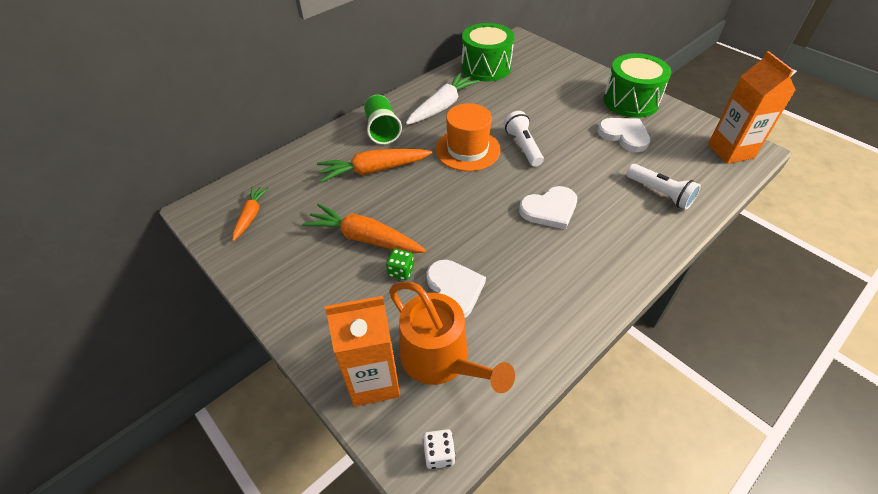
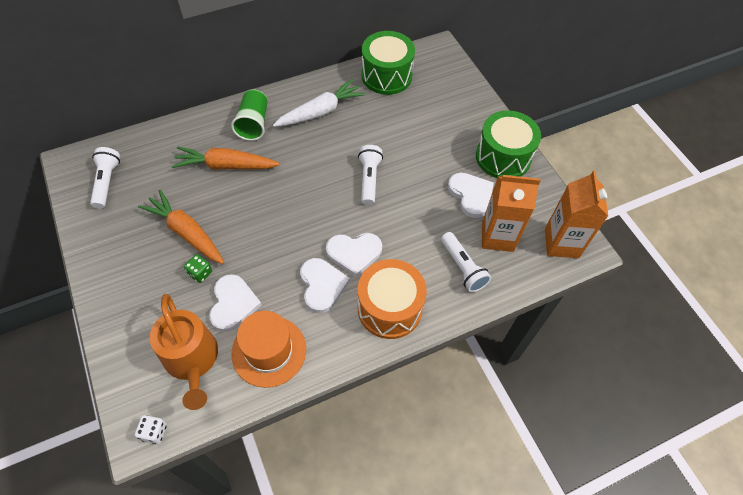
camera: 15 degrees right, 10 degrees up
(251, 216) = (107, 182): orange carrot -> white flashlight
(374, 380) = (136, 360): orange carton -> orange carton (497, 236)
(467, 150) = (317, 168): orange hat -> orange hat (269, 351)
(537, 246) = (322, 286): none -> white heart
(617, 247) = (389, 308): none -> orange drum

